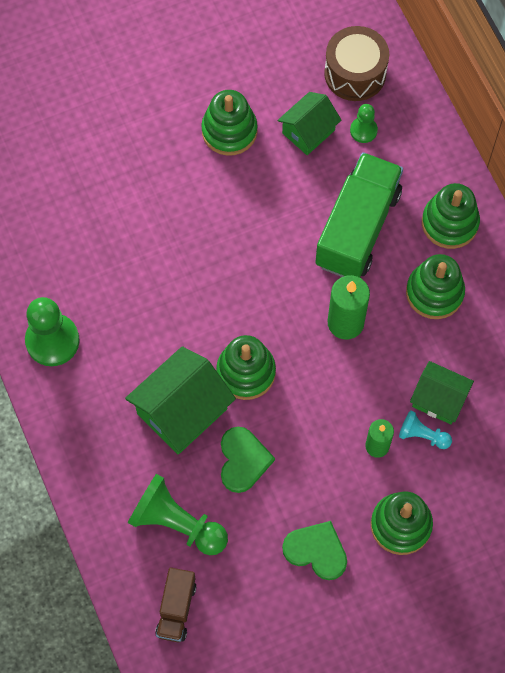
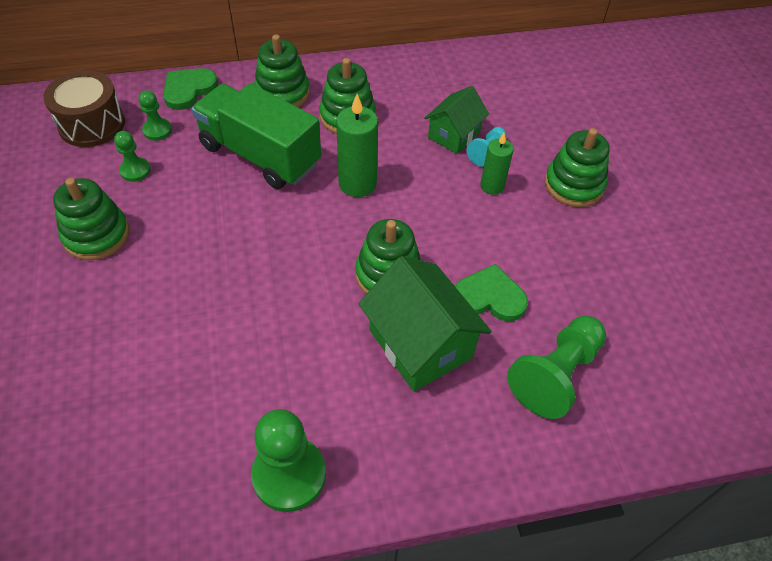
camera: 80 degrees left, 15 degrees down
(176, 609) = (659, 394): brown truck -> none
(308, 132) = (135, 170): green house -> green pawn
(316, 551) = (596, 253): green heart -> green heart (188, 90)

